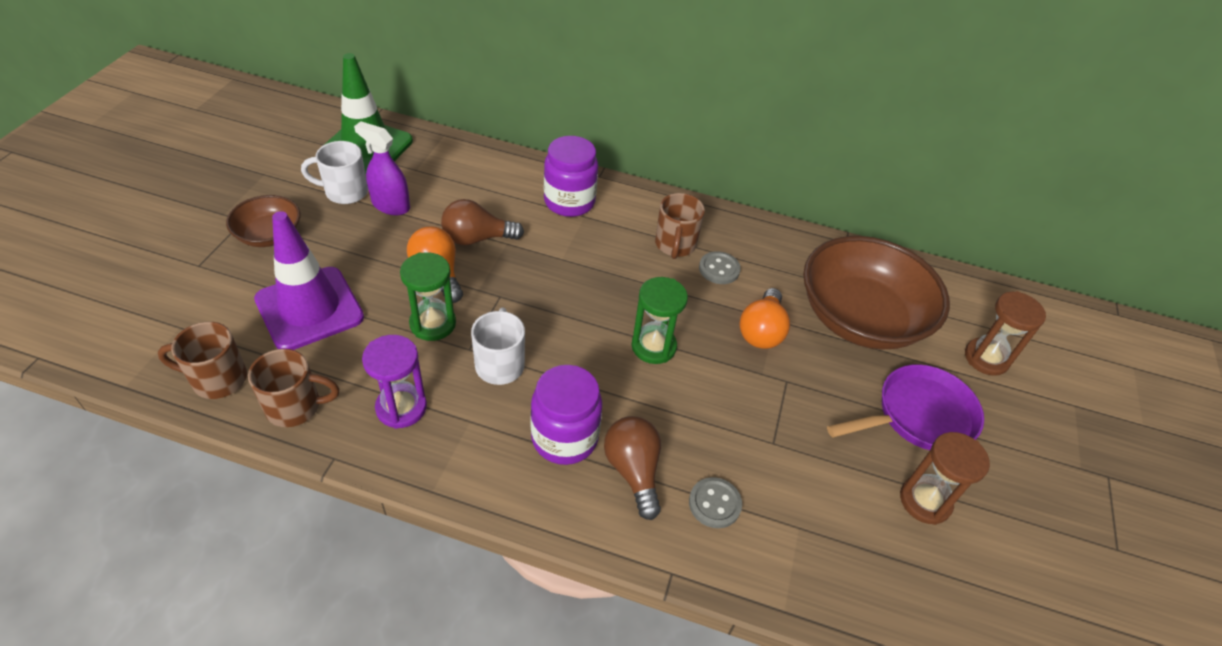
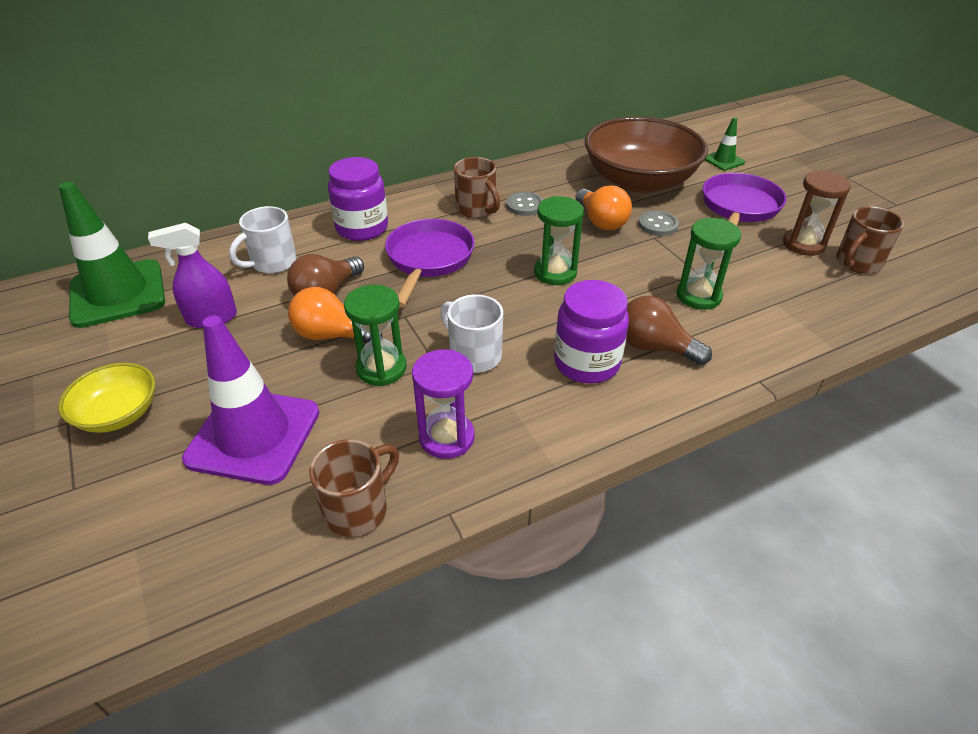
camera: 40 degrees left, 5 degrees down
(217, 379) = (247, 552): brown mug -> brown mug (857, 263)
(269, 235) = (118, 414): brown bowl -> yellow bowl
(344, 192) = (148, 336): white mug -> white mug (272, 263)
(578, 263) = (428, 259): none -> purple pan
(714, 504) = (721, 327): grey button -> grey button (658, 225)
(739, 462) = (698, 296): none -> green hourglass
(986, 358) = (723, 160): brown hourglass -> green traffic cone

